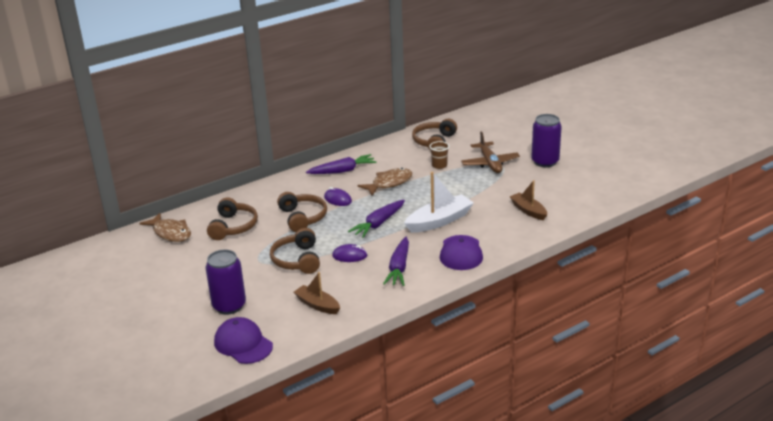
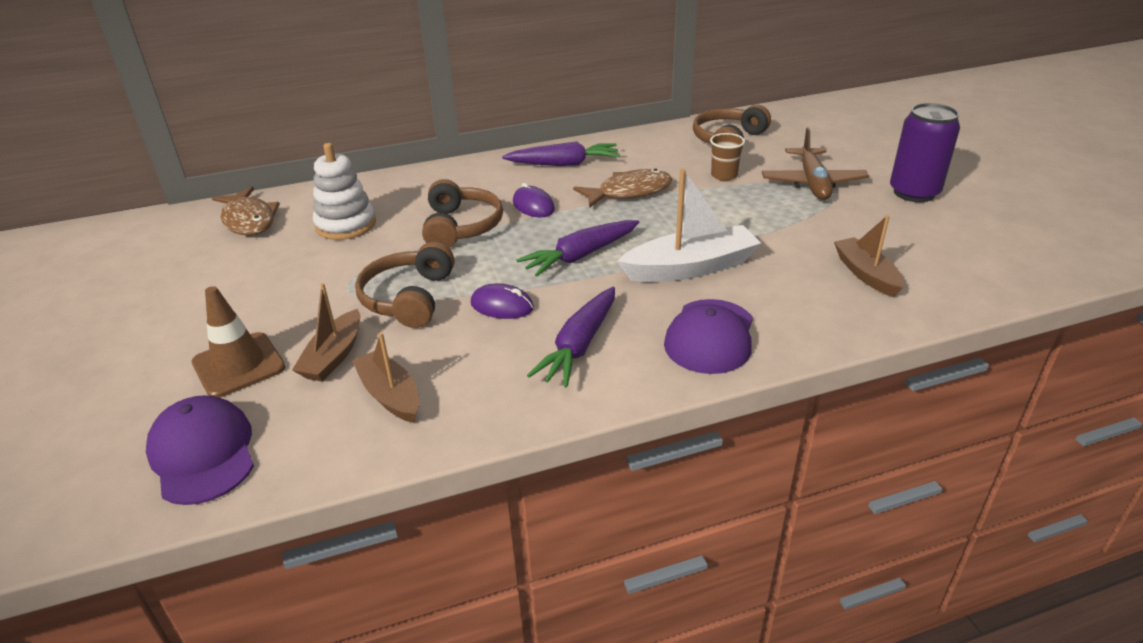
camera: 15 degrees right, 5 degrees up
(229, 306) = (239, 365): purple can -> brown traffic cone
(233, 227) = (346, 225): brown headphones -> white stacking toy
(276, 293) = (334, 356): none -> brown boat

